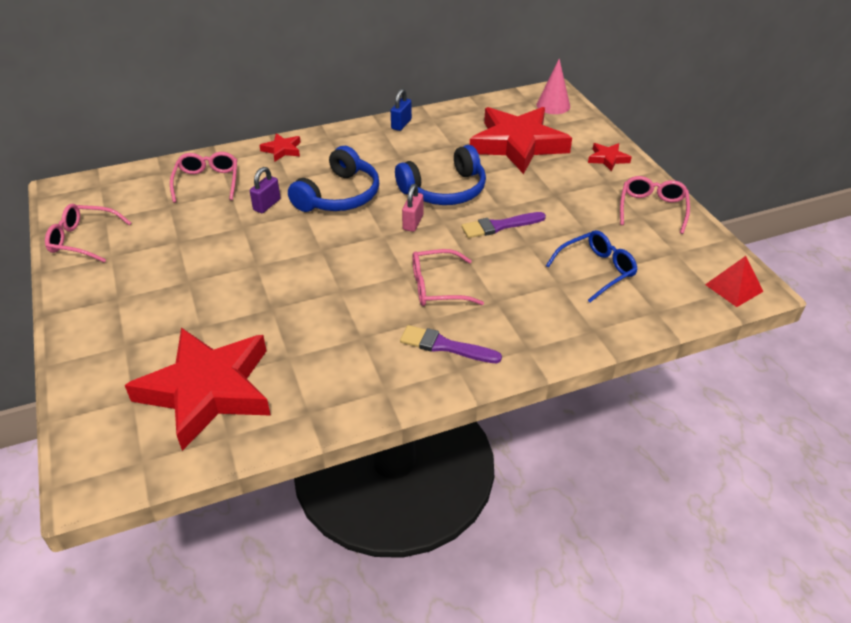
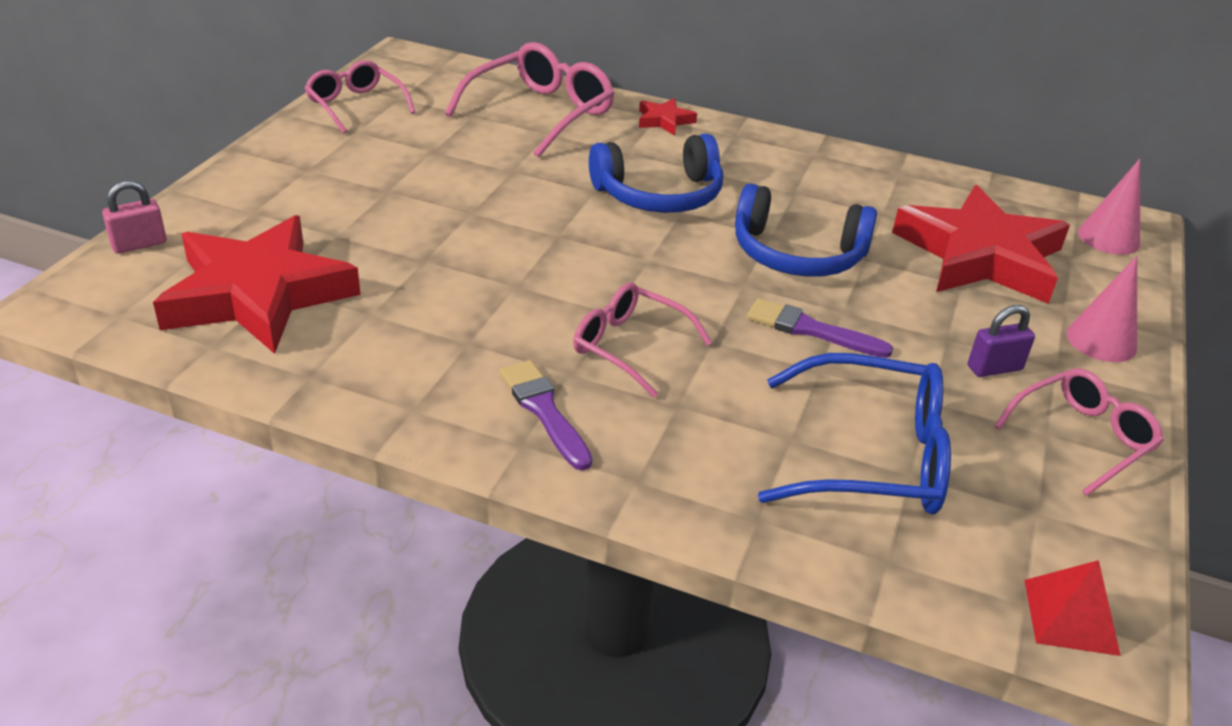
camera: 40 degrees right, 5 degrees down
(207, 182) = (541, 113): pink glasses -> pink glasses, size x1.55
(267, 205) = (568, 163): purple padlock -> purple padlock (994, 368)
(401, 124) = (848, 160): blue padlock -> none
(413, 222) = (704, 266): pink padlock -> pink padlock (139, 244)
(596, 270) = (872, 456): blue glasses -> blue glasses, size x1.55
(607, 159) = (1101, 340): red star -> pink cone

